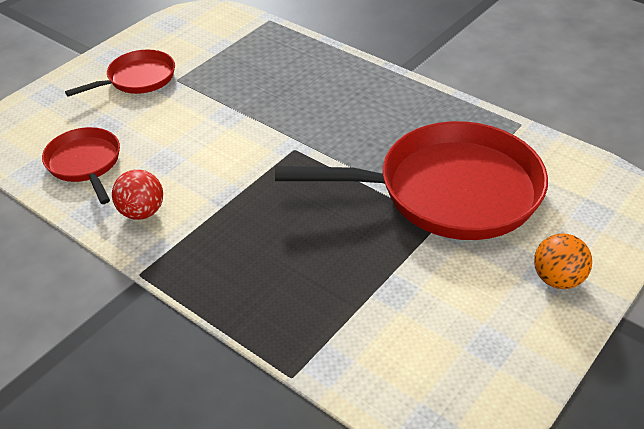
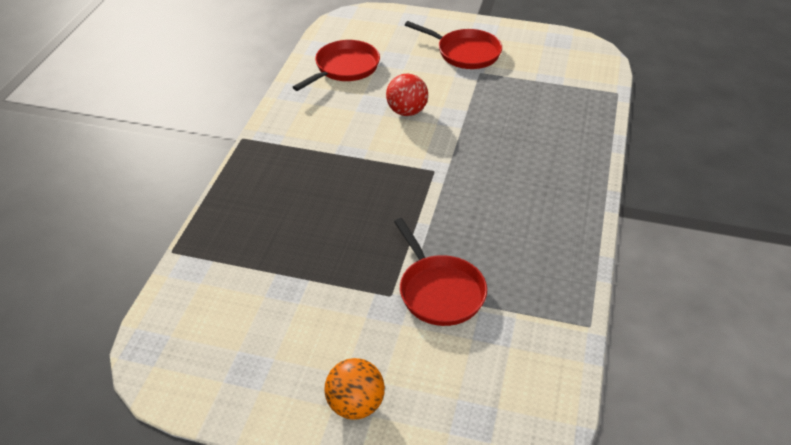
camera: 65 degrees right, 0 degrees up
(142, 212) = (307, 115): red ball -> red ball (407, 111)
(449, 191) = (439, 291): red pan -> red pan, size x0.50

